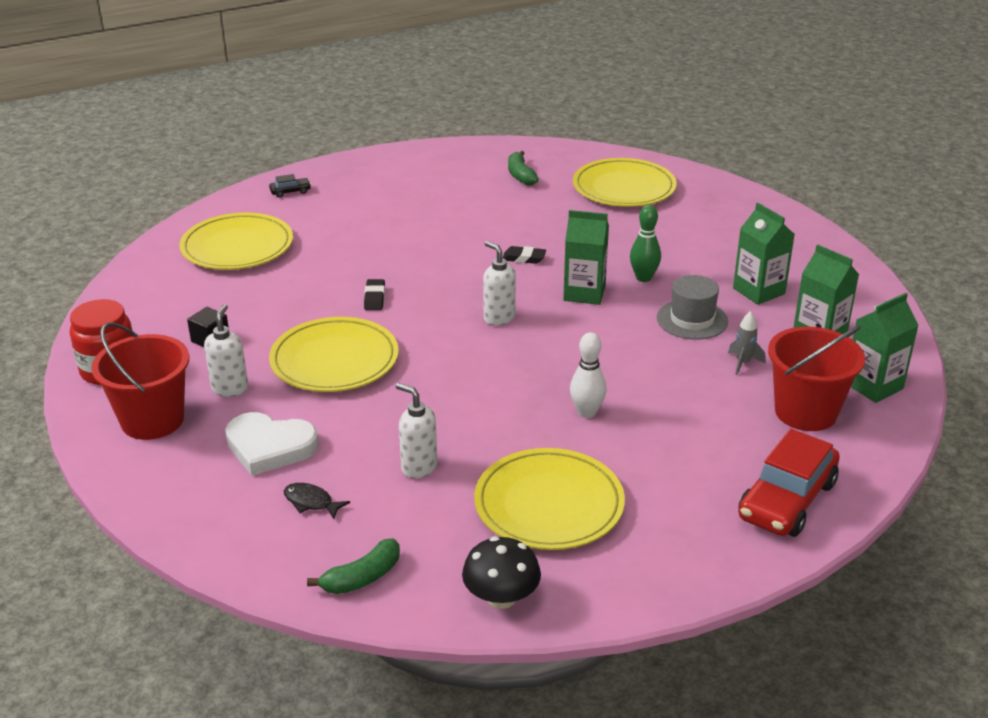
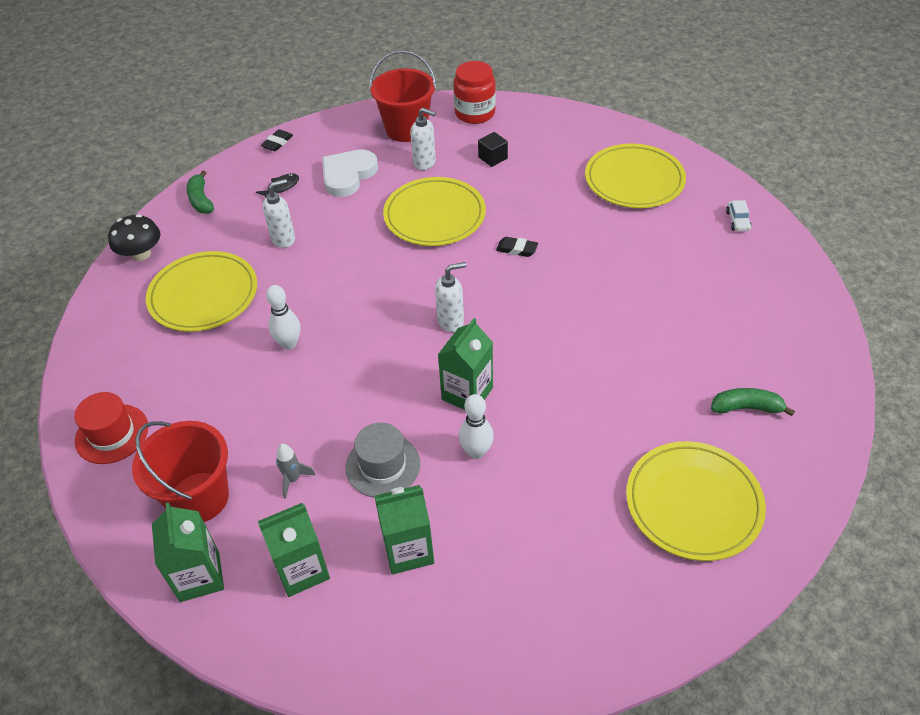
camera: 110 degrees right, 15 degrees up
(290, 192) = (737, 221): black car -> white car
(523, 258) = (551, 364): black eraser -> black eraser (277, 143)
(643, 278) = (476, 452): green bowling pin -> white bowling pin
(787, 500) = (112, 434): red car -> red hat

